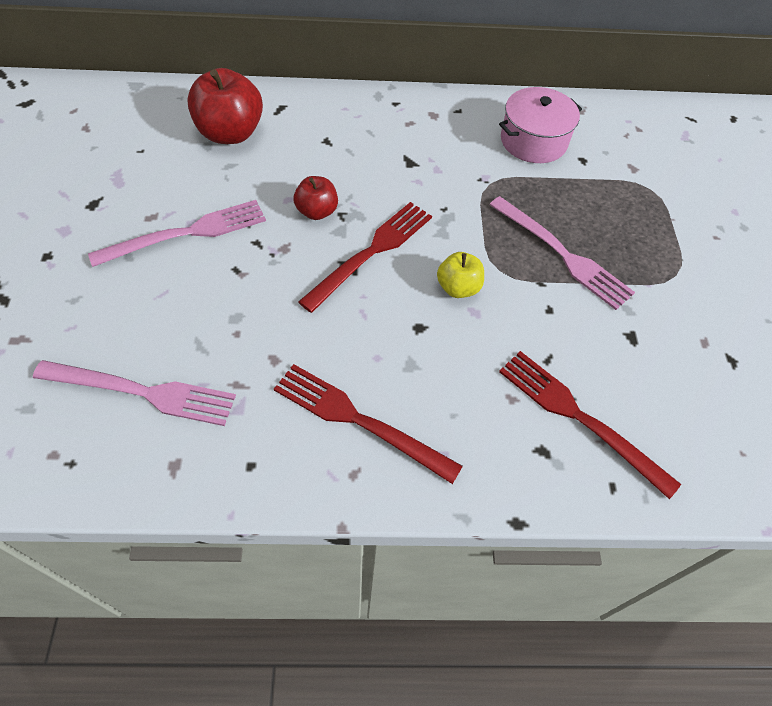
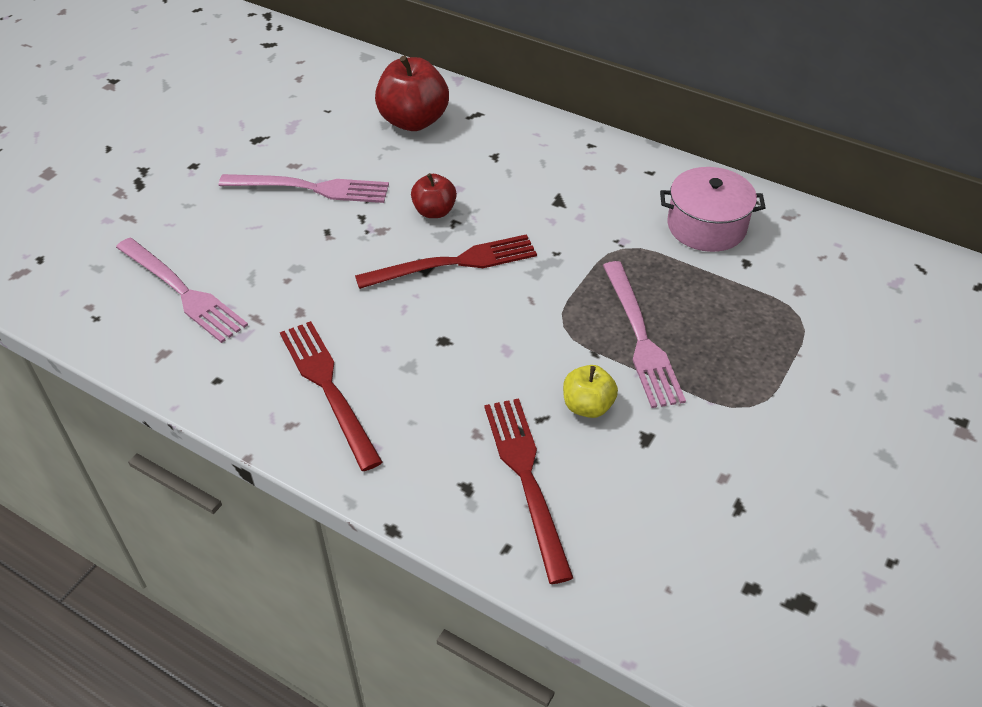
camera: 35 degrees right, 10 degrees down
(458, 288) = (509, 324): yellow apple -> yellow apple (587, 406)

